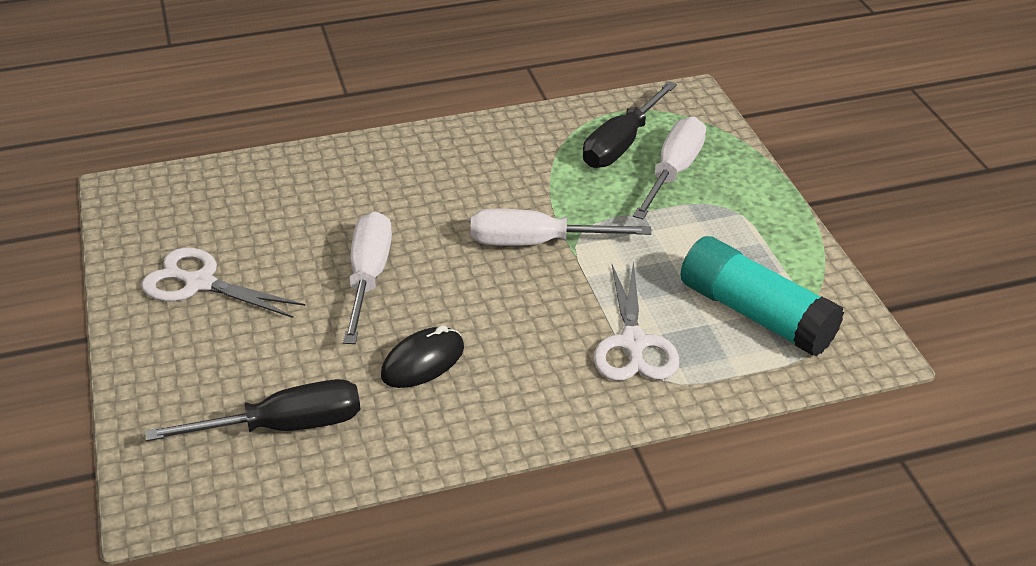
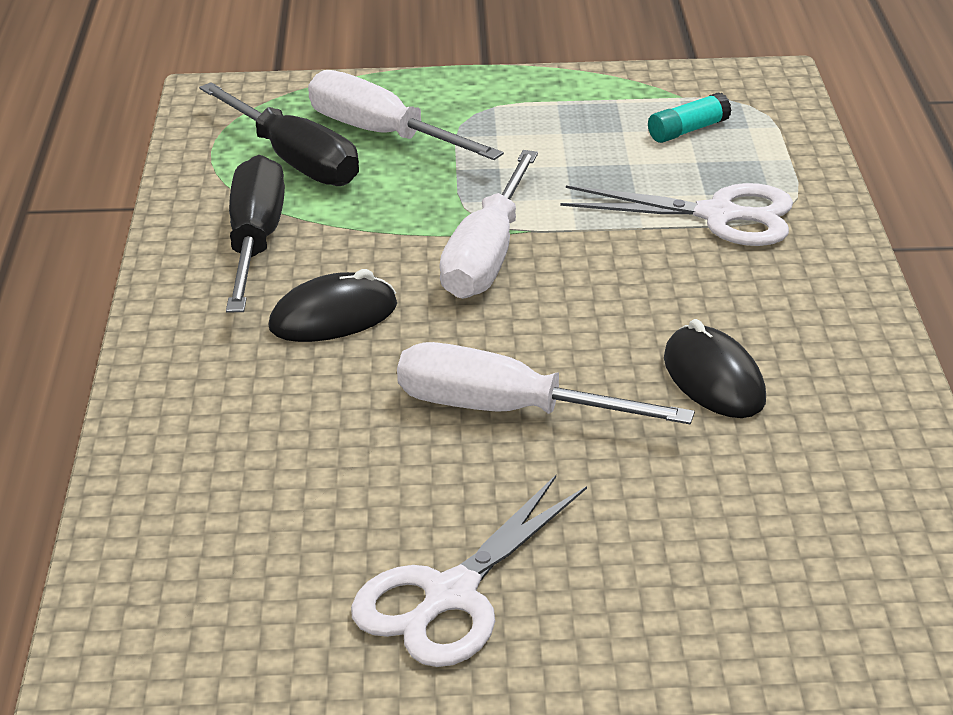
camera: 75 degrees left, 5 degrees down
(283, 426) = (826, 520): black screwdriver -> black screwdriver (255, 242)
(447, 194) = (333, 317): none -> black mouse
(755, 314) = (688, 130): turquoise glue stick -> turquoise glue stick, size x0.43

